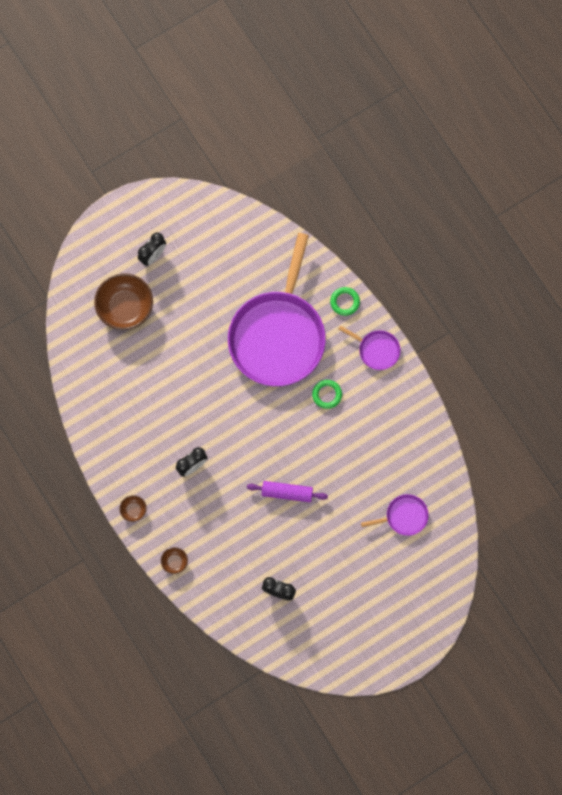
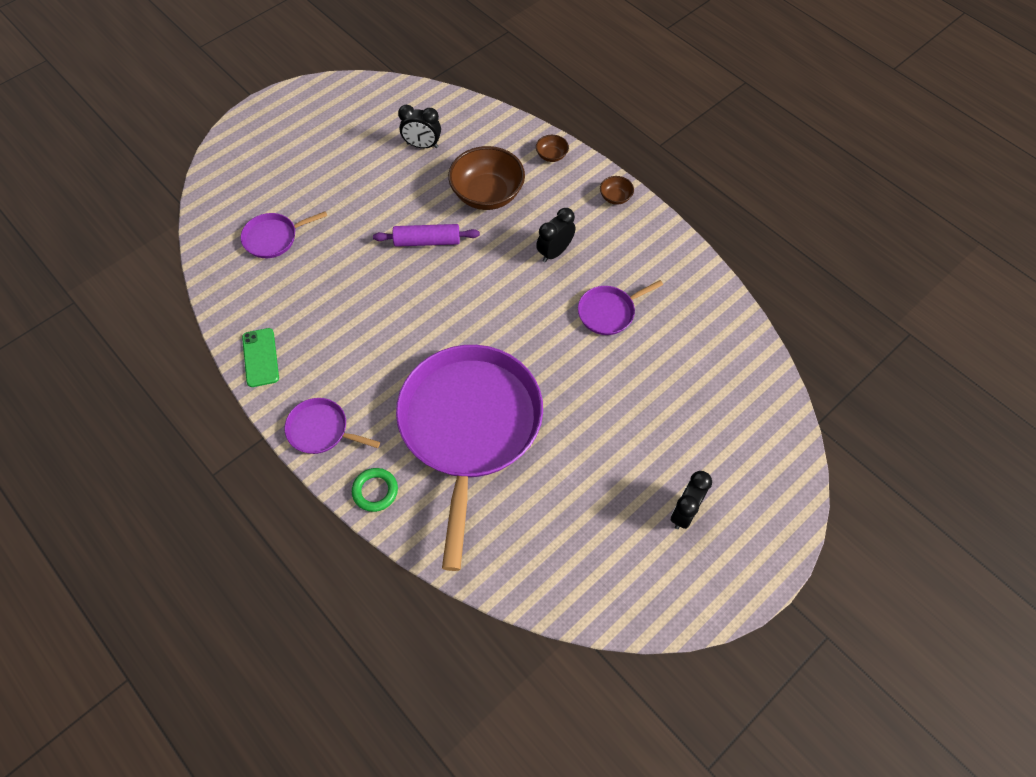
camera: 170 degrees right, 15 degrees down
(125, 307) = (702, 430): brown bowl -> brown bowl (487, 194)
(164, 407) = (608, 312): none -> purple pan
(327, 394) = (388, 360): green ring -> none
(416, 412) = (260, 357): none -> green phone

